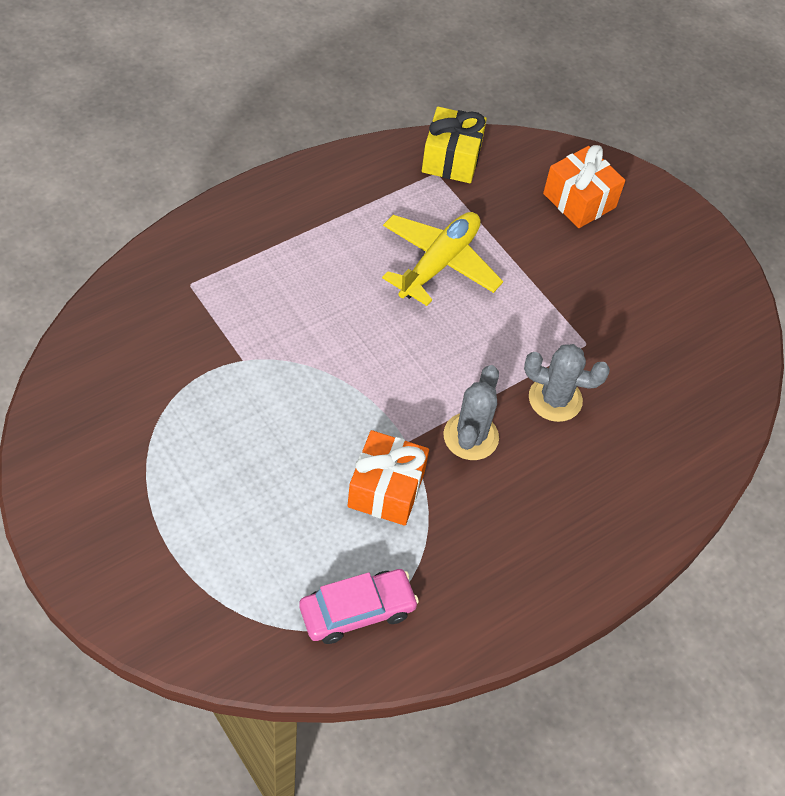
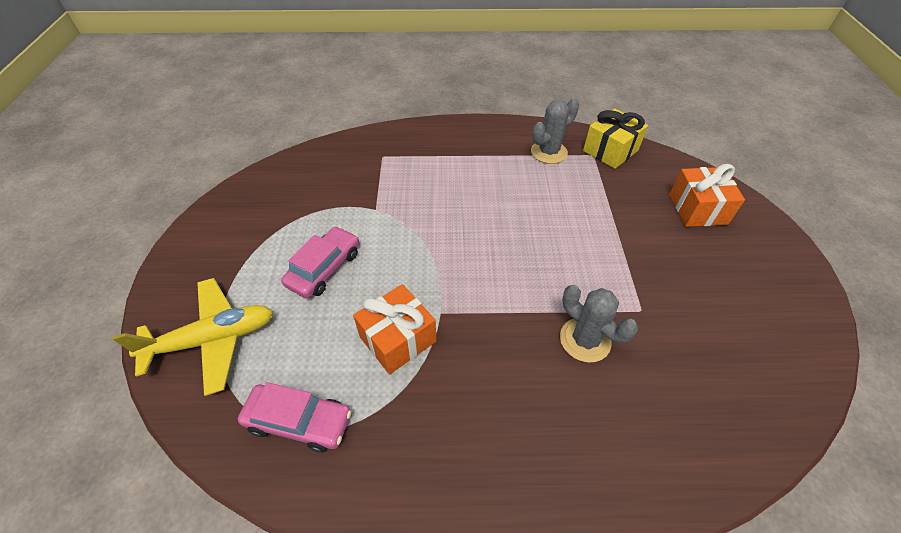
camera: 40 degrees right, 5 degrees down
(247, 457) = (324, 268): none -> pink car
(439, 263) = (555, 207): yellow plane -> yellow plane (212, 340)
(470, 436) = (493, 334): grey cactus -> grey cactus (549, 152)

